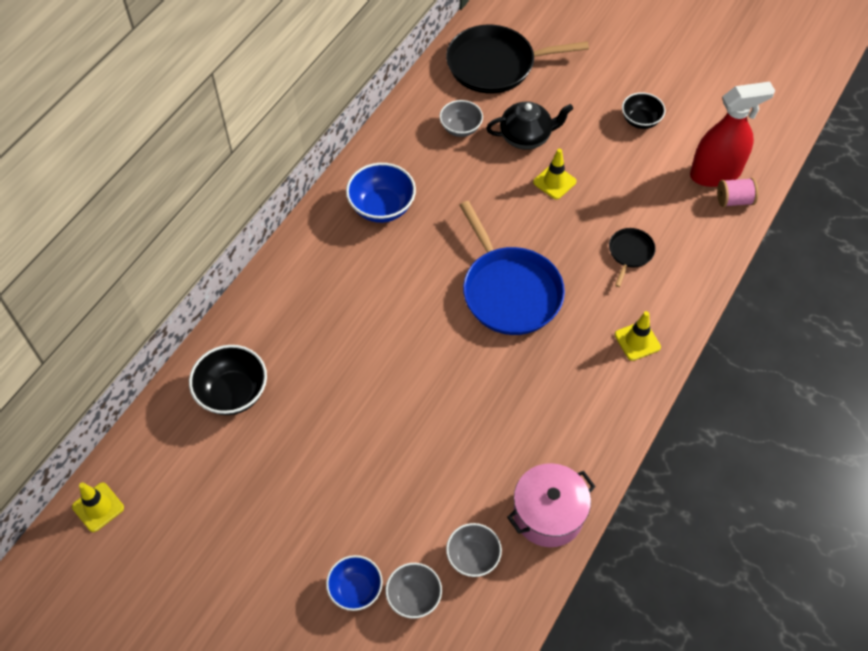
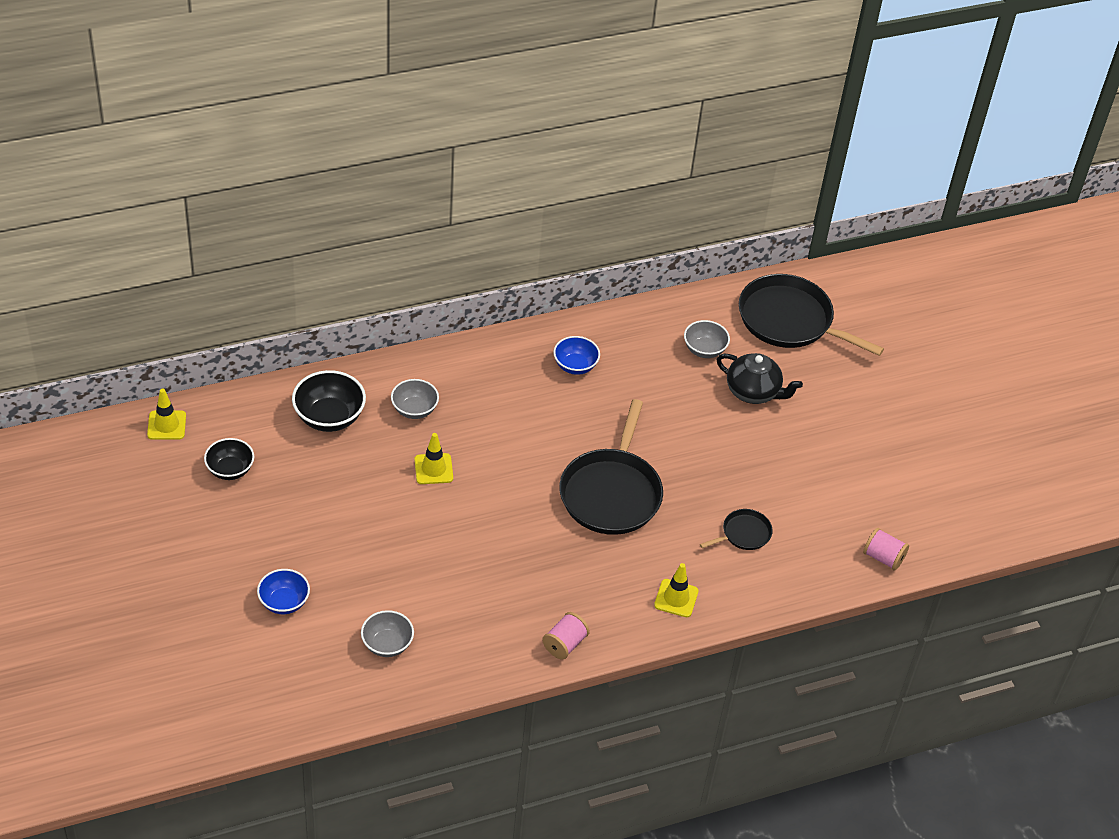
camera: 35 degrees right, 10 degrees down
(382, 207) = (575, 366): blue bowl -> blue bowl, size x0.66
(414, 597) = (319, 637): grey bowl -> grey bowl (414, 410)
(509, 291) = (611, 493): blue pan -> black pan
(548, 514) = (472, 659): pink pot -> none
(554, 182) = (739, 440): yellow traffic cone -> yellow traffic cone (433, 469)
(600, 443) = (565, 644): none -> pink spool
(640, 121) = (870, 444): black bowl -> black bowl (230, 470)
(715, 173) = (890, 527): red spray bottle -> none

